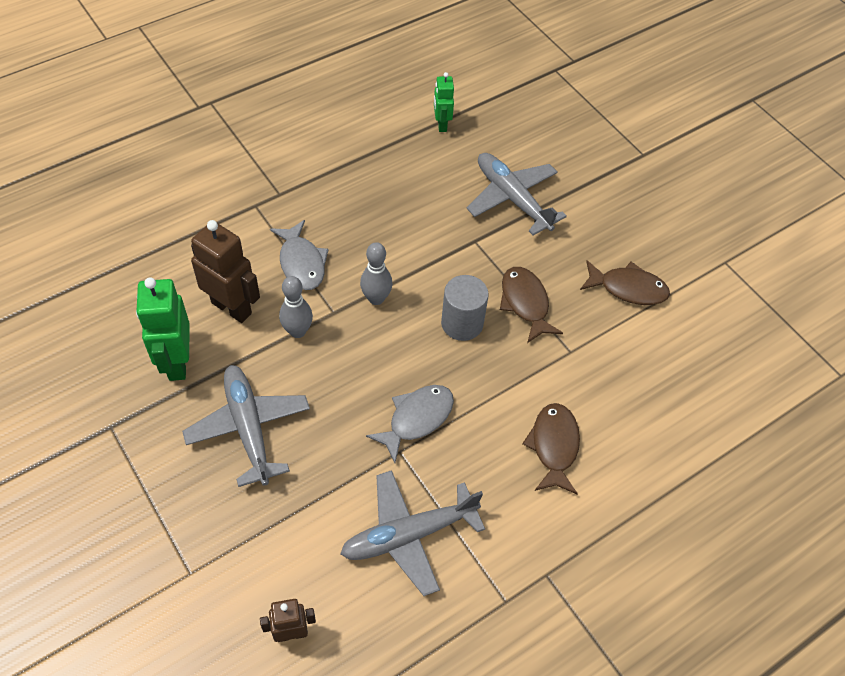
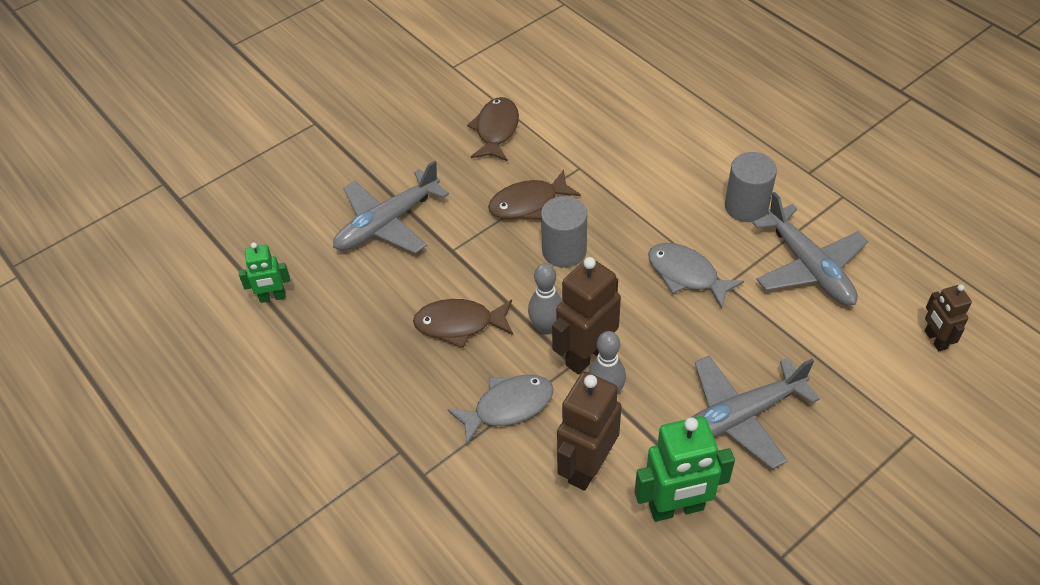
camera: 90 degrees left, 5 degrees down
(340, 323) = (586, 355): none -> brown robot
(500, 495) = (746, 206): none -> grey cylinder
(554, 446) = (685, 174): brown fish -> brown fish (459, 324)

